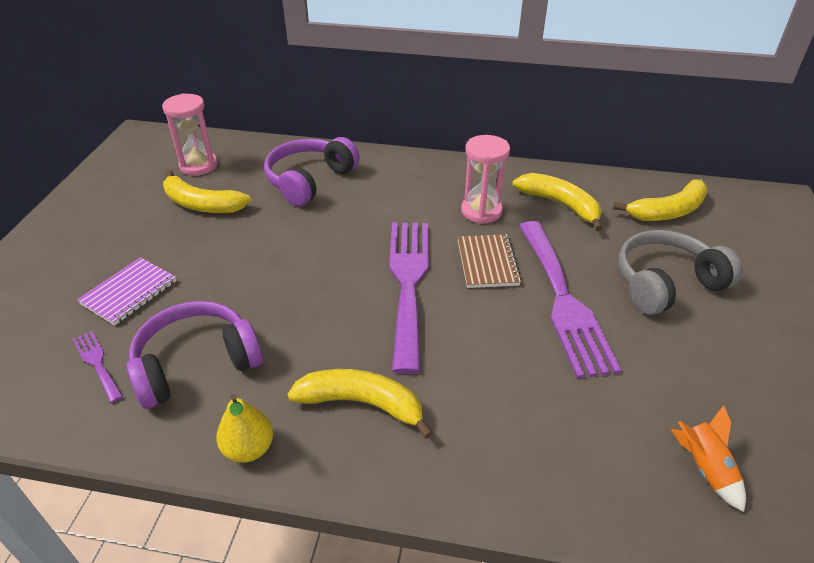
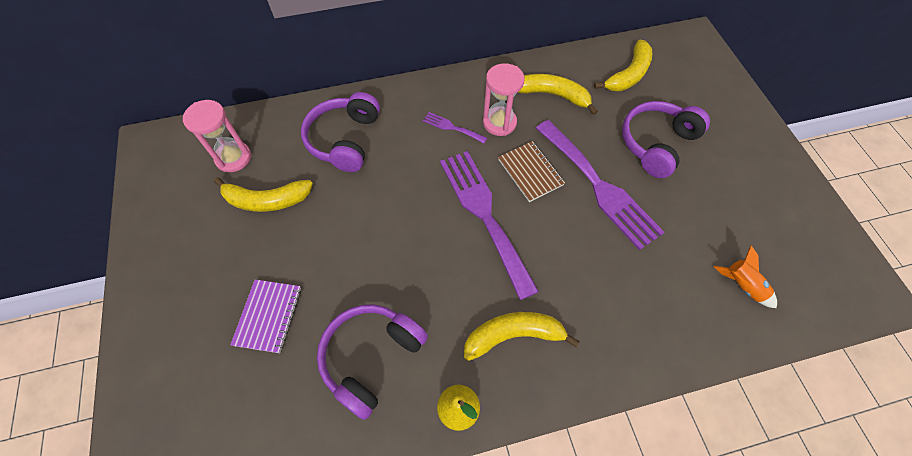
camera: 25 degrees left, 20 degrees up
(97, 363) = (291, 393): purple fork -> purple fork (452, 127)
(666, 283) = (656, 144): grey headphones -> purple headphones

